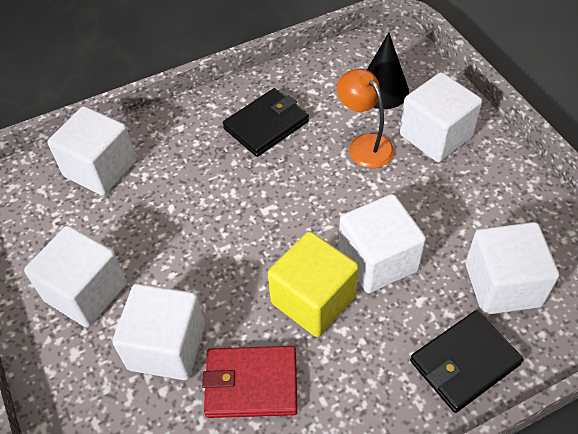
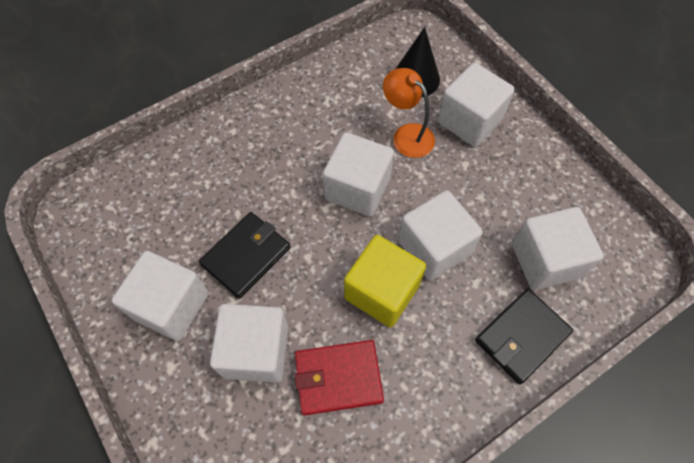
camera: 10 degrees left, 10 degrees up
(100, 168) = (163, 180): white cube -> white cube (357, 188)
(266, 125) = (314, 122): black wallet -> black wallet (246, 256)

